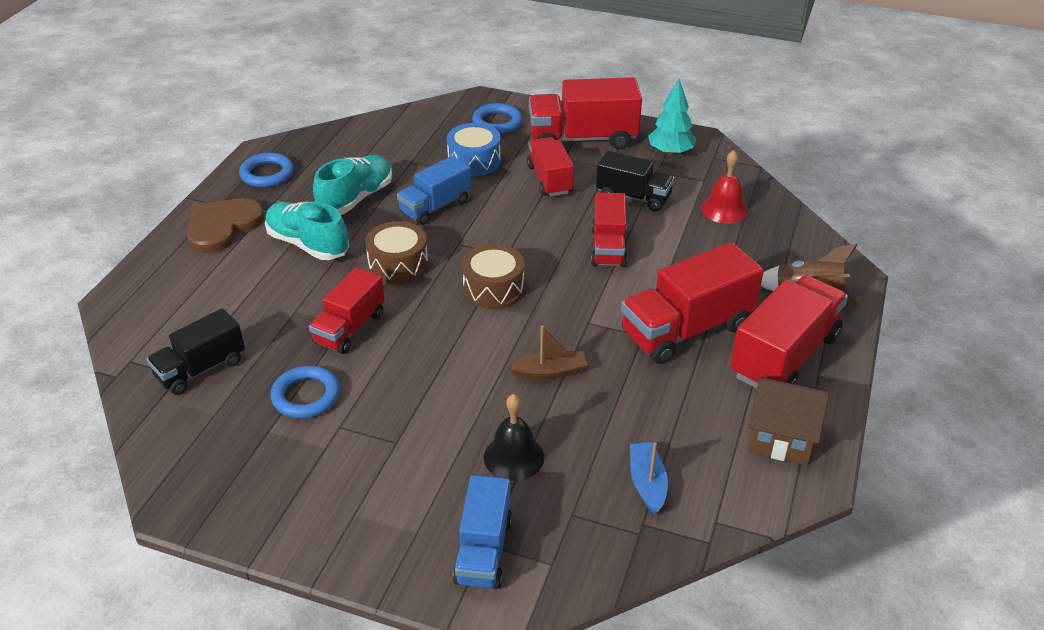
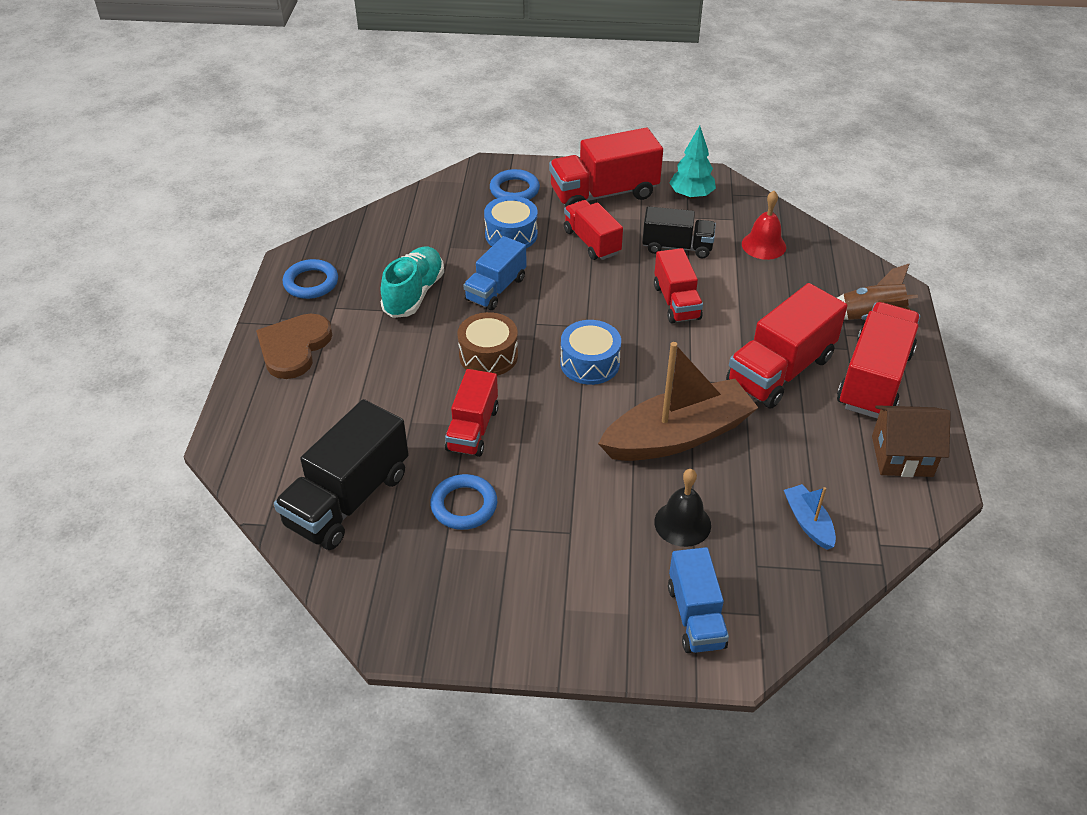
camera: 15 degrees left, 5 degrees up
(201, 369) = (348, 499): black truck -> black truck, size x1.58
(308, 244) = (390, 350): turquoise shoe -> none
(493, 289) = (590, 363): brown drum -> blue drum
(549, 372) = (678, 435): brown boat -> brown boat, size x2.23

